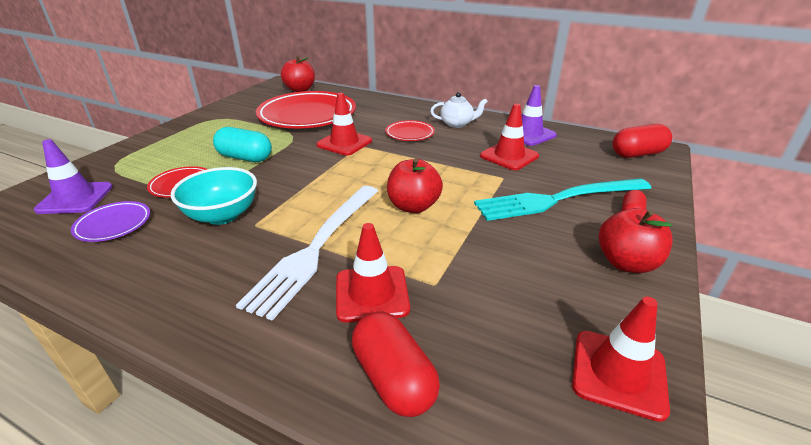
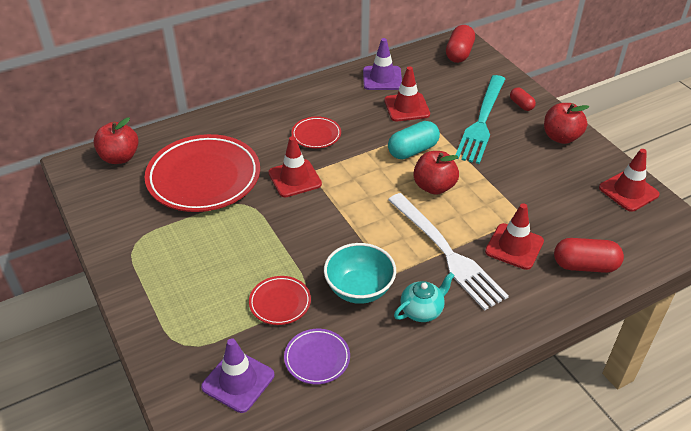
camera: 55 degrees left, 10 degrees up
(211, 262) = (422, 310): none -> turquoise teapot
(245, 158) = (262, 248): turquoise capsule -> turquoise capsule (413, 150)
(457, 124) = (325, 102): white teapot -> none

